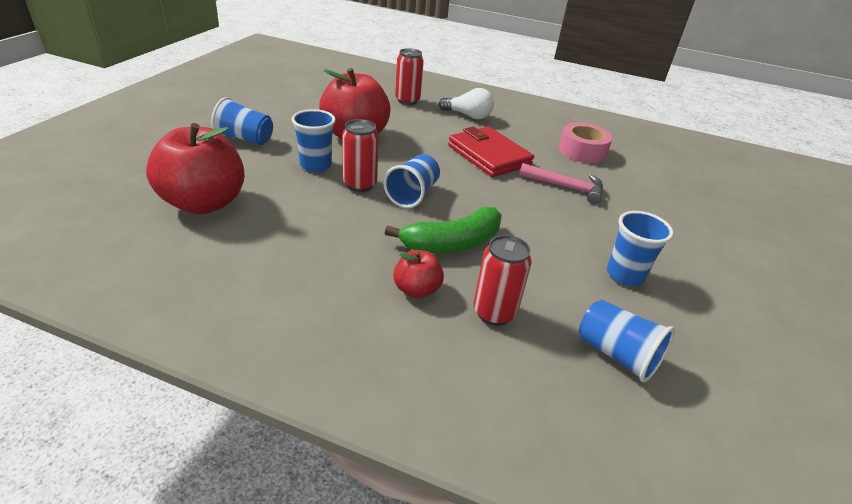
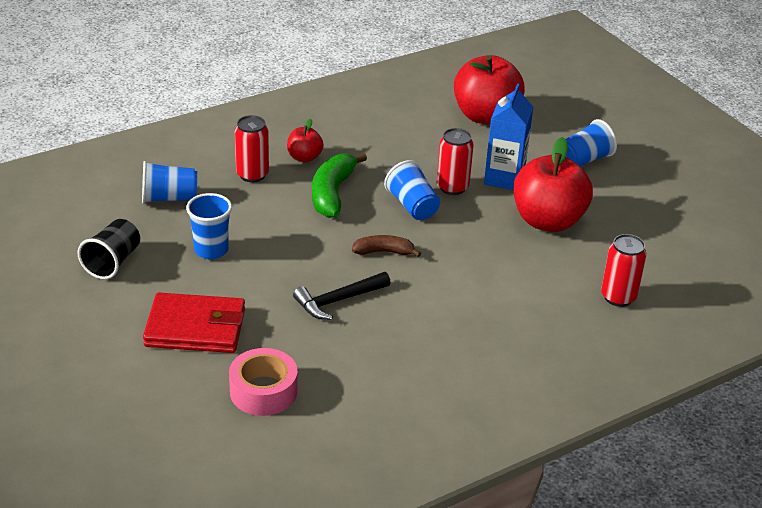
camera: 130 degrees right, 0 degrees up
(315, 165) = (504, 178): blue cup -> blue carton
(468, 116) = (542, 325): white light bulb -> none
(488, 188) = (384, 252): none -> brown banana
(489, 155) = (438, 286): red wallet -> red wallet (195, 328)
(566, 187) = (338, 301): pink hammer -> black hammer
(582, 151) = (388, 365): pink tape -> pink tape (263, 391)
(738, 329) = (112, 262): none -> black cup

